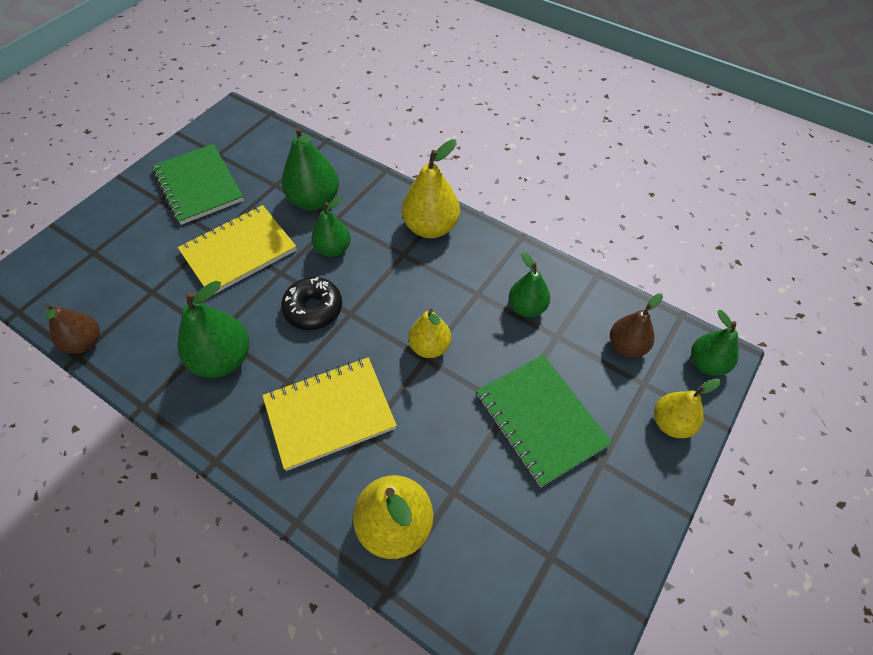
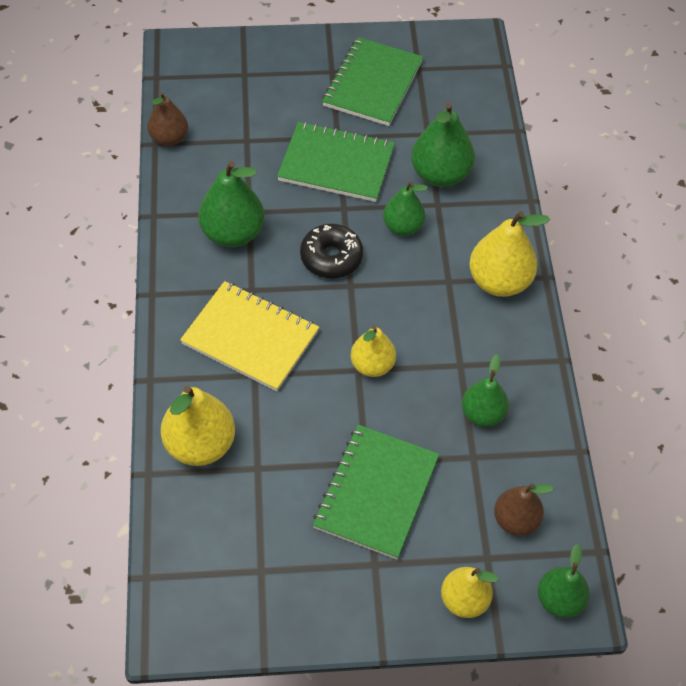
camera: 50 degrees right, 0 degrees up
(239, 251) = (336, 164): yellow notebook -> green notebook

